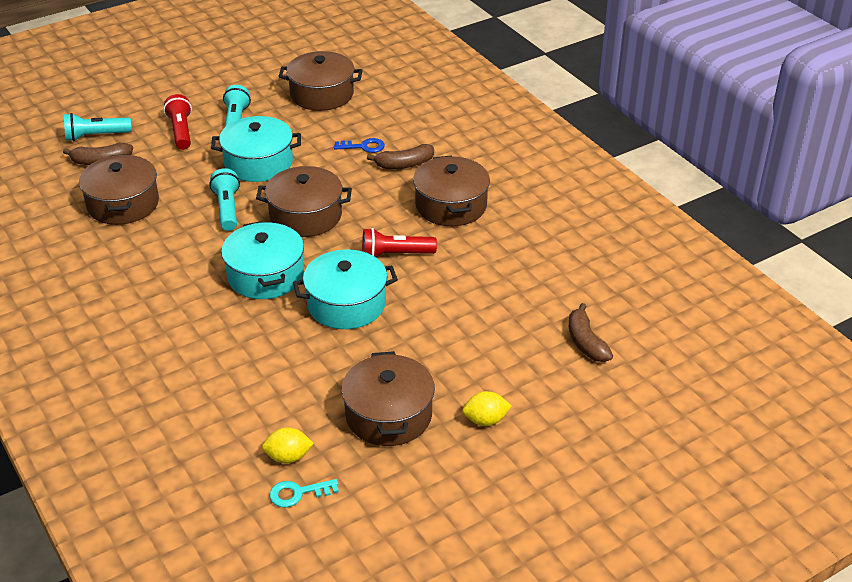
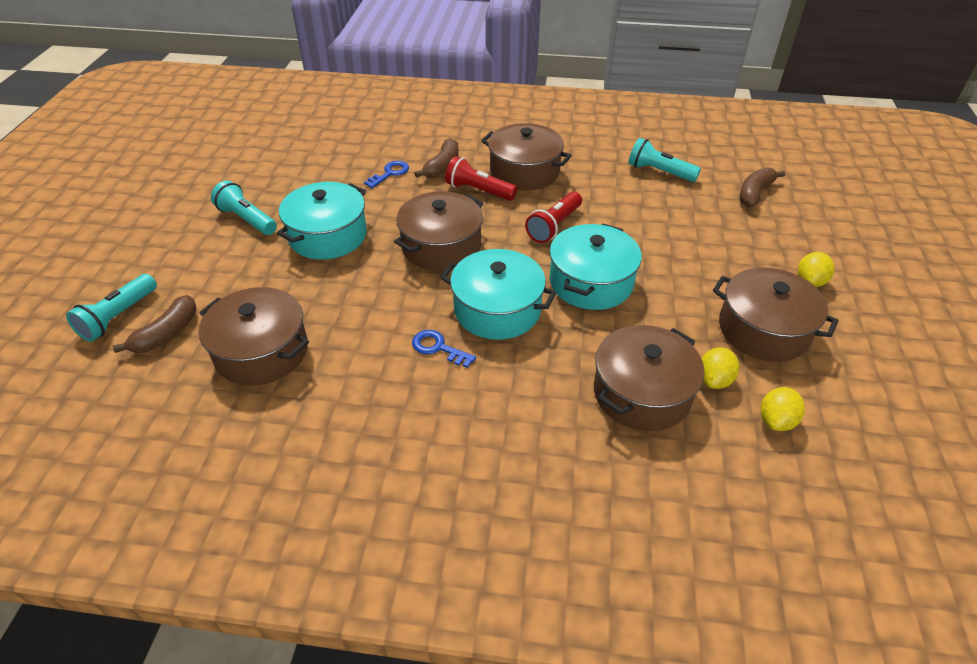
camera: 50 degrees left, 5 degrees up
(181, 131) = (207, 257): red flashlight -> red flashlight (478, 191)
(199, 270) = (438, 348): none -> blue key
(227, 209) = (369, 286): turquoise flashlight -> turquoise flashlight (659, 172)
(298, 493) = (833, 439): turquoise key -> none
(300, 410) = (714, 380): none -> yellow lemon
(322, 94) = (286, 159): brown pot -> brown pot (642, 393)
(586, 342) = (755, 193): brown banana -> brown banana turned 105 degrees clockwise

